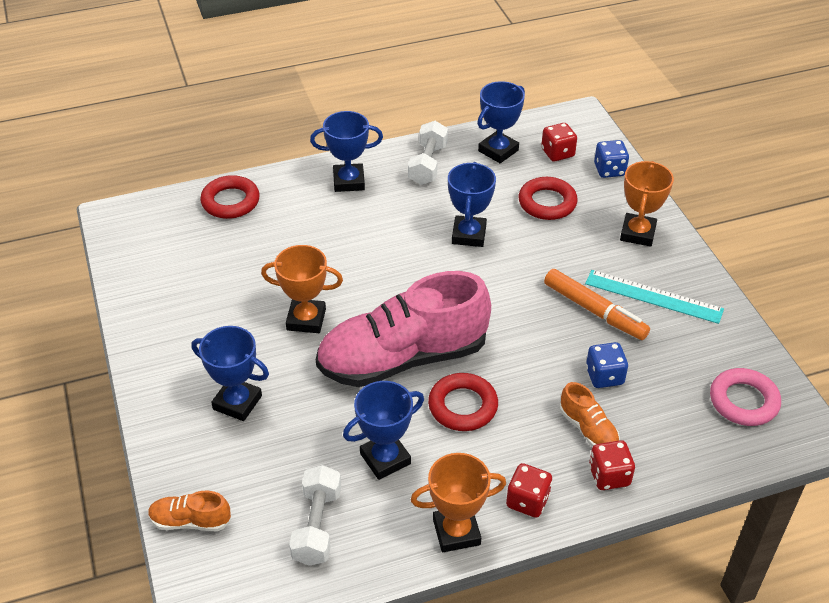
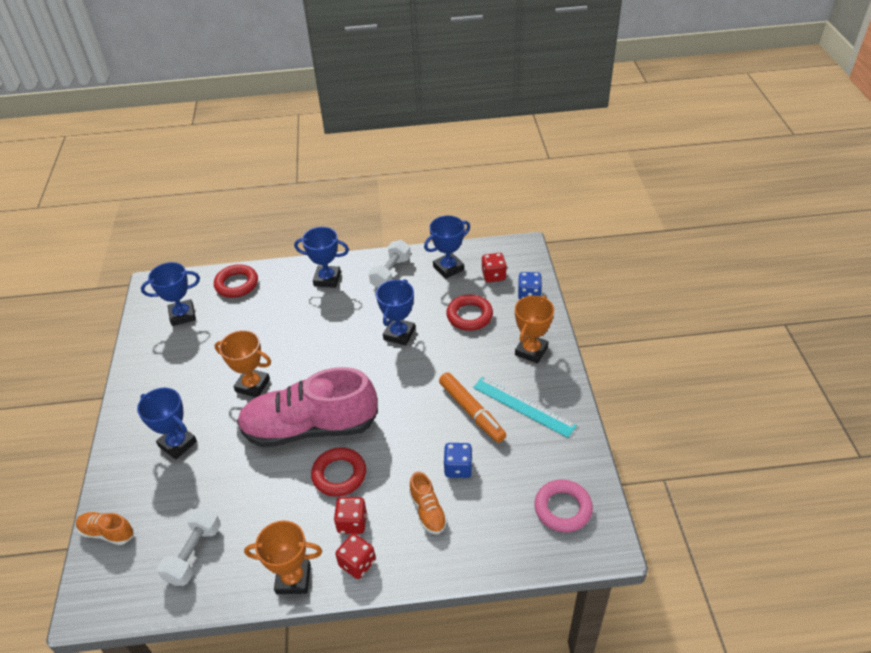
camera: 15 degrees right, 0 degrees up
(385, 458) = (264, 508): blue trophy -> blue trophy (182, 315)
(609, 476) = (429, 554): red dice -> red dice (352, 523)

